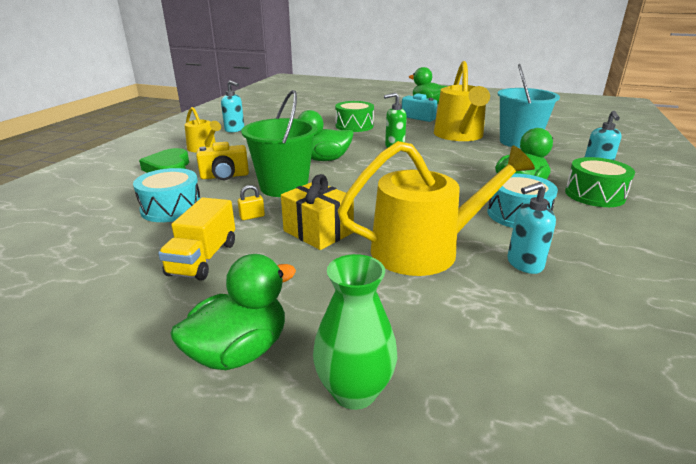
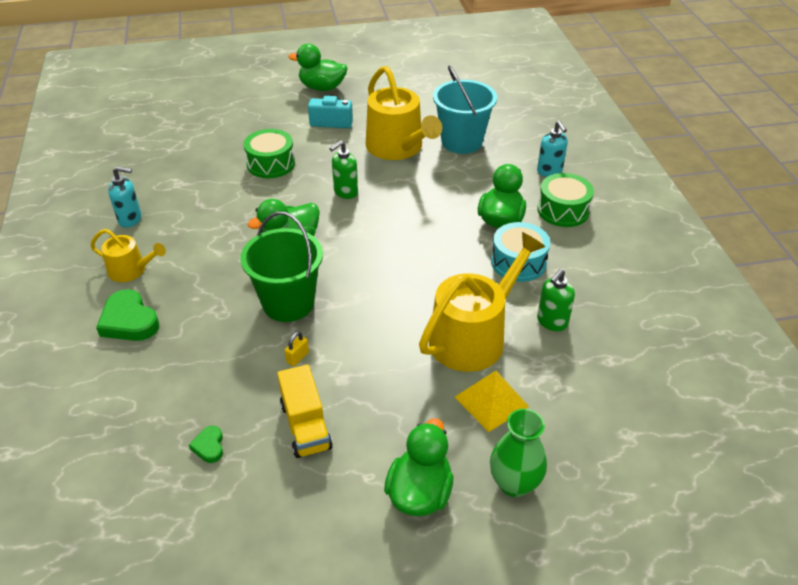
camera: 30 degrees left, 15 degrees up
(117, 245) = (209, 446): none -> green heart
(171, 208) = (206, 379): turquoise drum -> none
(225, 176) = (209, 310): yellow camera -> none
(318, 232) = (374, 352): yellow gift -> none
(398, 303) = (491, 401): none -> yellow pyramid
(524, 264) = (552, 322): turquoise soap dispenser -> green soap dispenser

